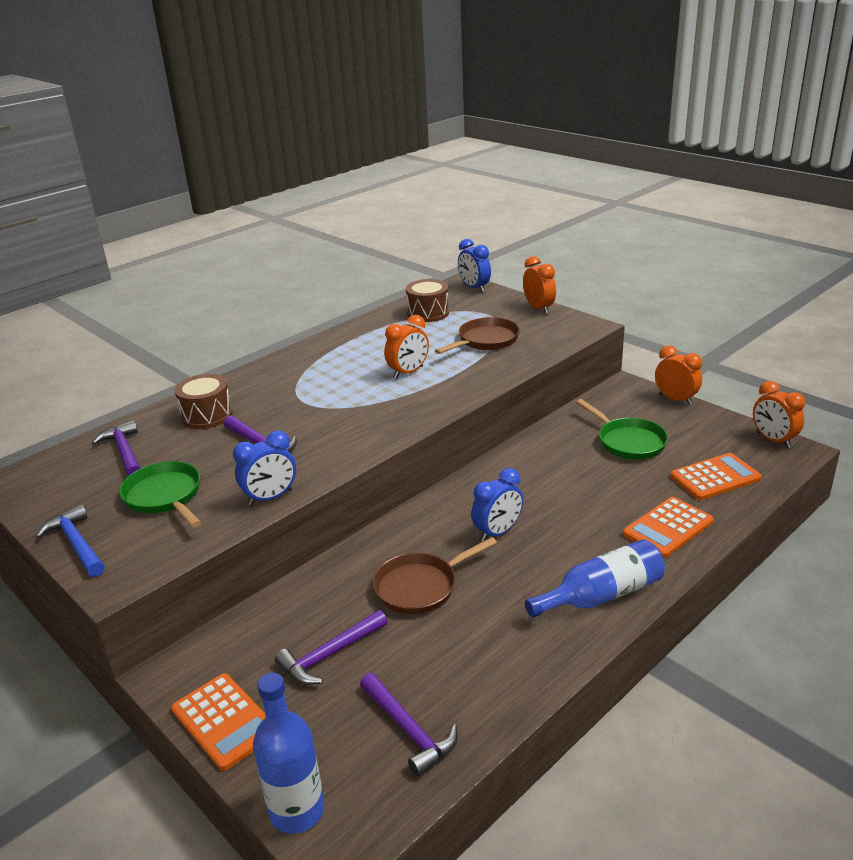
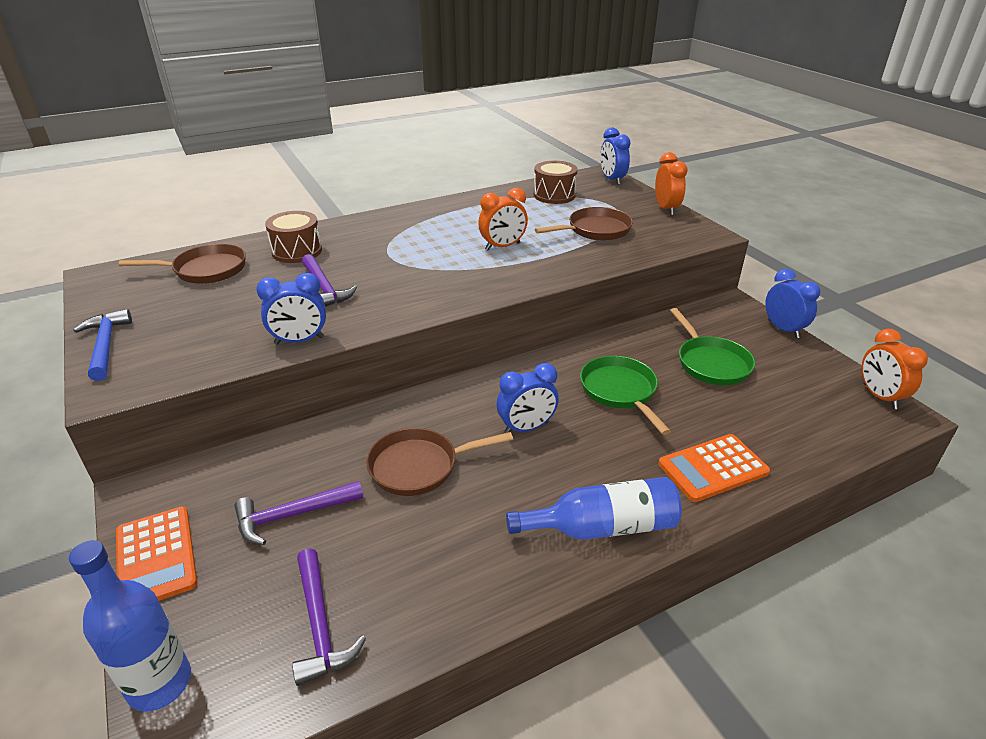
camera: 15 degrees right, 5 degrees up
(124, 452) = (205, 270): purple hammer -> brown pan
(165, 496) = (209, 318): green pan -> green pan (620, 391)
(675, 399) = (783, 329): orange clock -> blue clock
(715, 477) = (792, 423): orange calculator -> none

